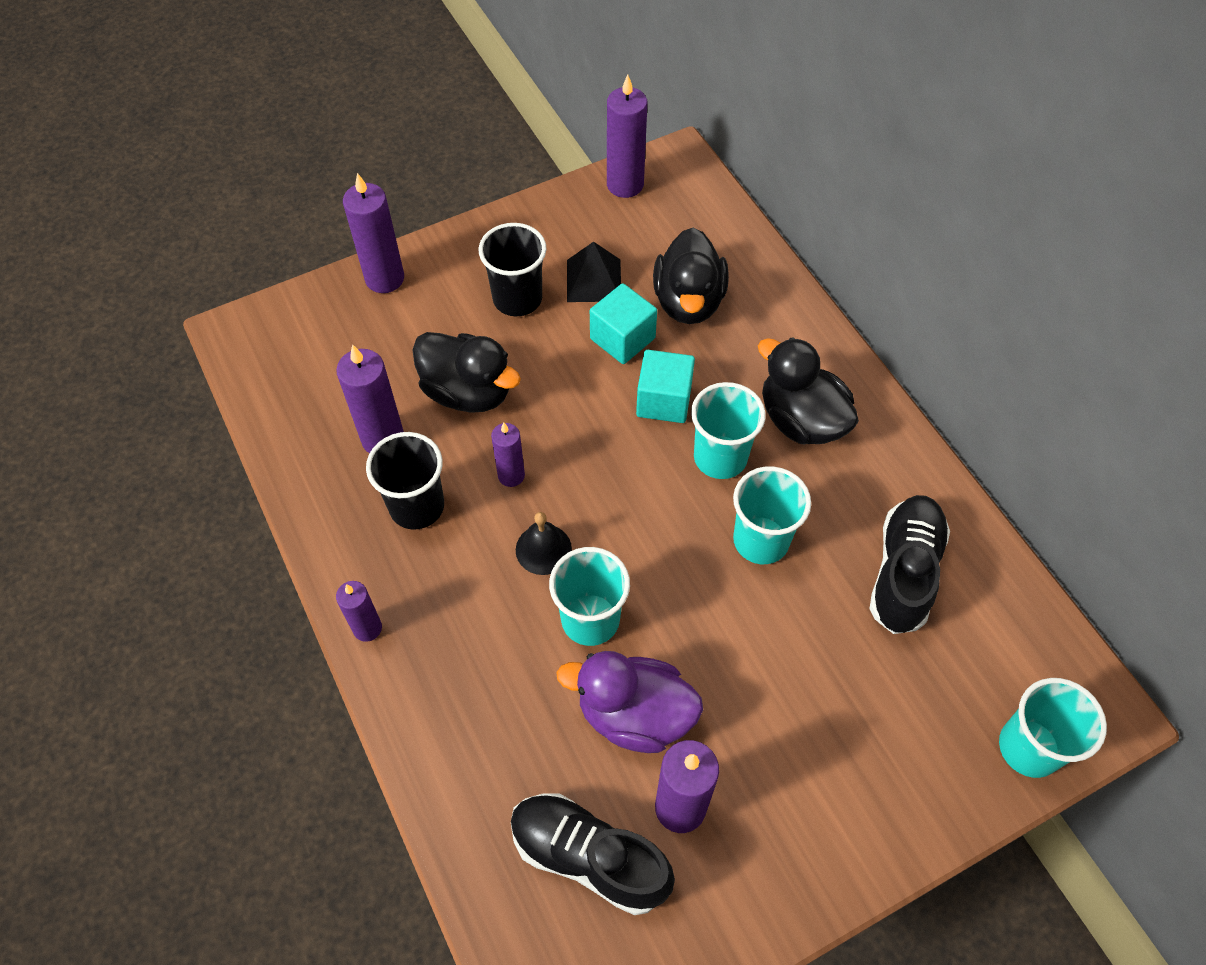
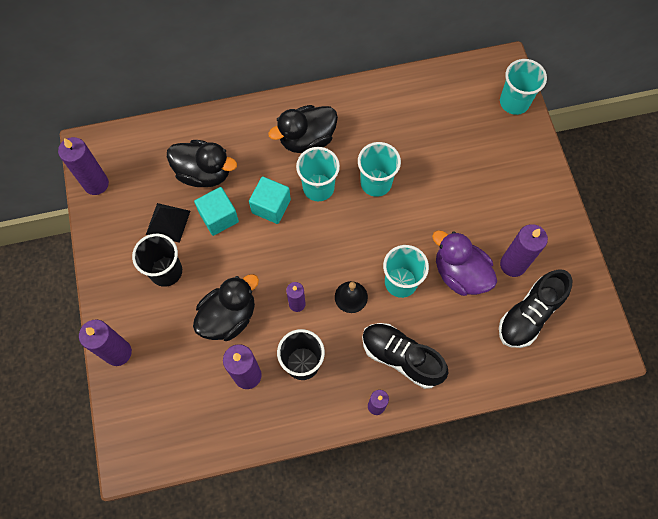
camera: 75 degrees left, 10 degrees up
(634, 715) = (460, 273): purple duck -> purple duck turned 105 degrees clockwise
(904, 572) = (412, 122): black shoe -> black shoe (401, 357)

